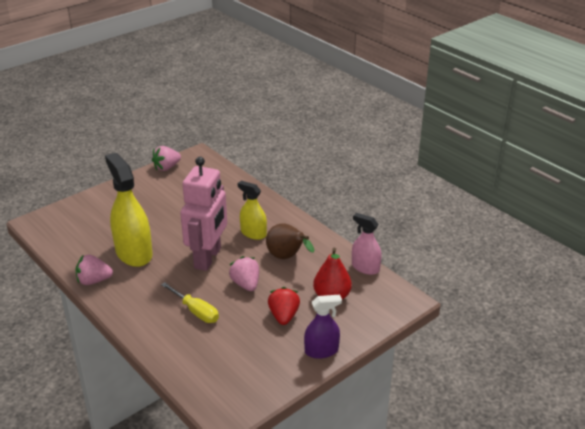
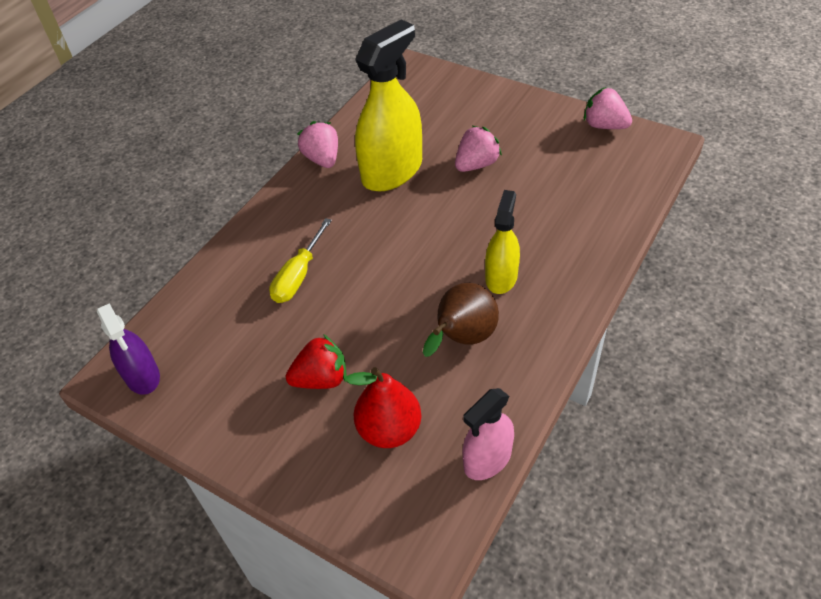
camera: 75 degrees right, 15 degrees up
(208, 258) = (416, 247): pink robot -> none
(246, 284) = (376, 309): pink strawberry -> pink strawberry (476, 164)
(321, 351) = (258, 452): purple spray bottle -> purple spray bottle (142, 376)
(365, 267) = (487, 459): pink spray bottle -> pink spray bottle turned 150 degrees counterclockwise

